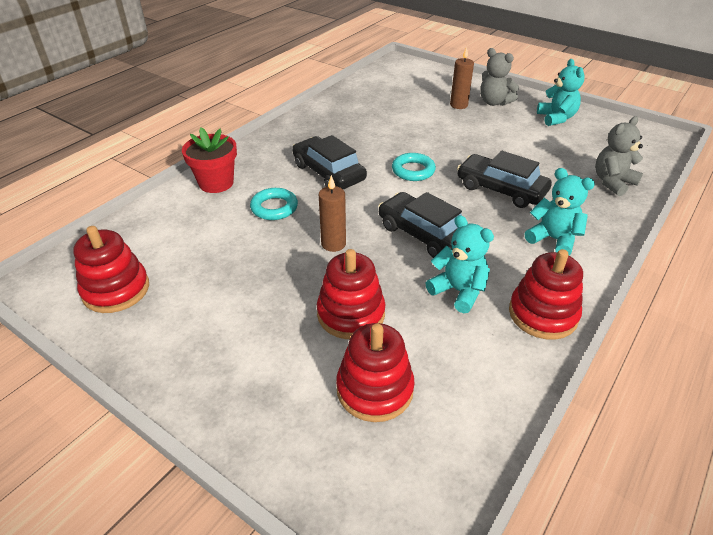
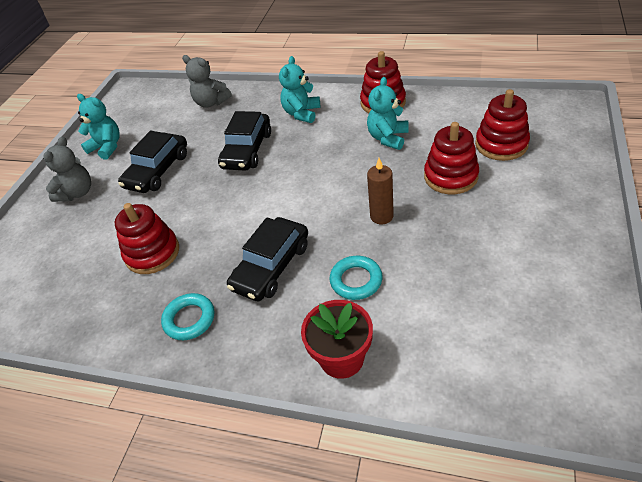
camera: 105 degrees left, 5 degrees up
(116, 290) = (554, 334): red stacking toy -> red stacking toy (152, 253)
(413, 170) = (240, 207): turquoise ring -> turquoise ring (189, 319)
(423, 234) = (334, 172): black car -> black car (157, 171)
(458, 105) = (88, 216): brown candle -> none
(556, 118) = (107, 147): turquoise teddy bear -> turquoise teddy bear turned 60 degrees clockwise

